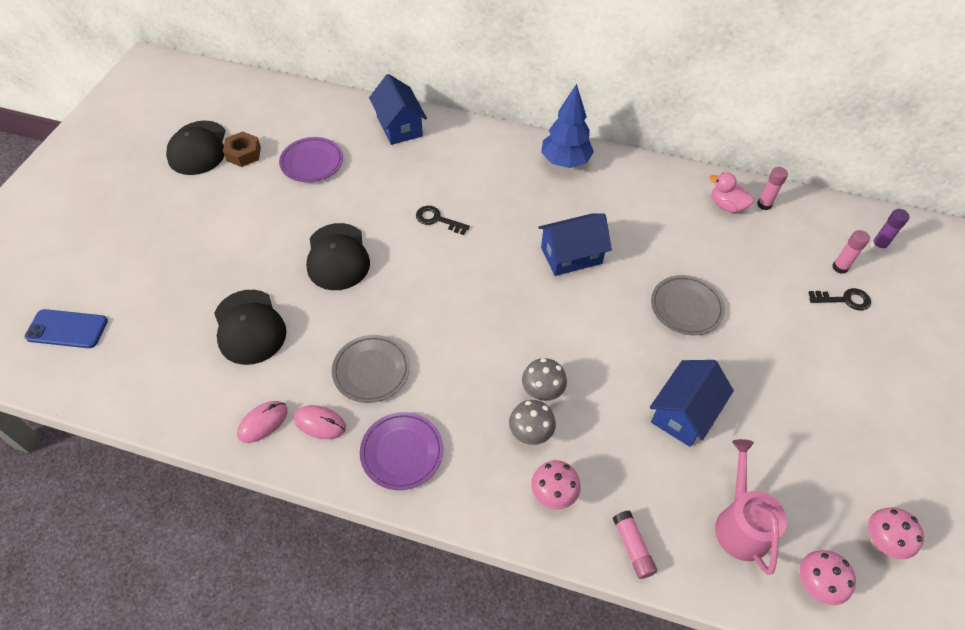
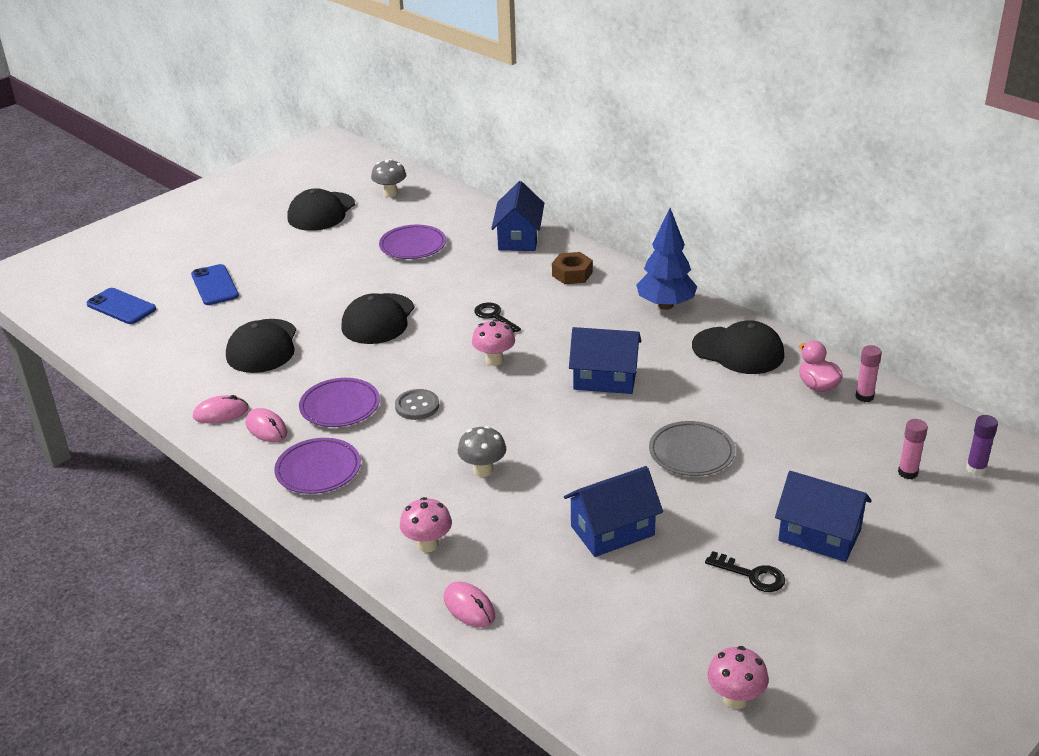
camera: 30 degrees right, 20 degrees down
(150, 269) = (215, 285): none -> blue phone
(243, 154) = (357, 225): brown nut -> brown nut (572, 274)
(371, 371) = (340, 407): grey plate -> purple plate
(439, 343) = (417, 406): none -> grey button
(530, 434) = (445, 495): grey mushroom -> grey mushroom (390, 193)
(632, 547) = (469, 607): pink glue stick -> pink mouse
(649, 190) = (738, 351): none -> black cap
(740, 524) = (593, 630): pink watering can -> none
(815, 584) = (629, 702): pink mushroom -> pink mushroom (494, 360)
(826, 353) = (819, 535): none -> blue house
(844, 300) = (886, 500): black key -> black key (752, 575)

